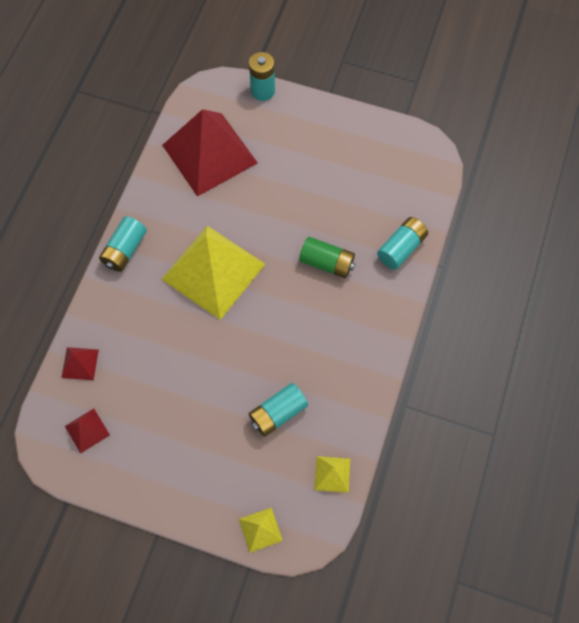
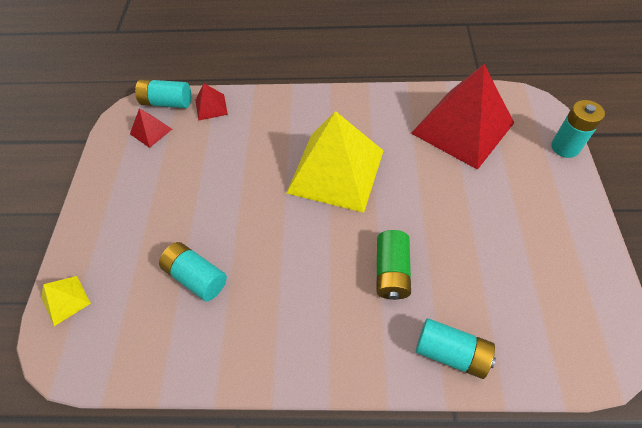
camera: 75 degrees right, 10 degrees down
(125, 250) = (329, 101): turquoise battery -> turquoise battery (167, 102)
(332, 474) = (134, 356): yellow pyramid -> none

